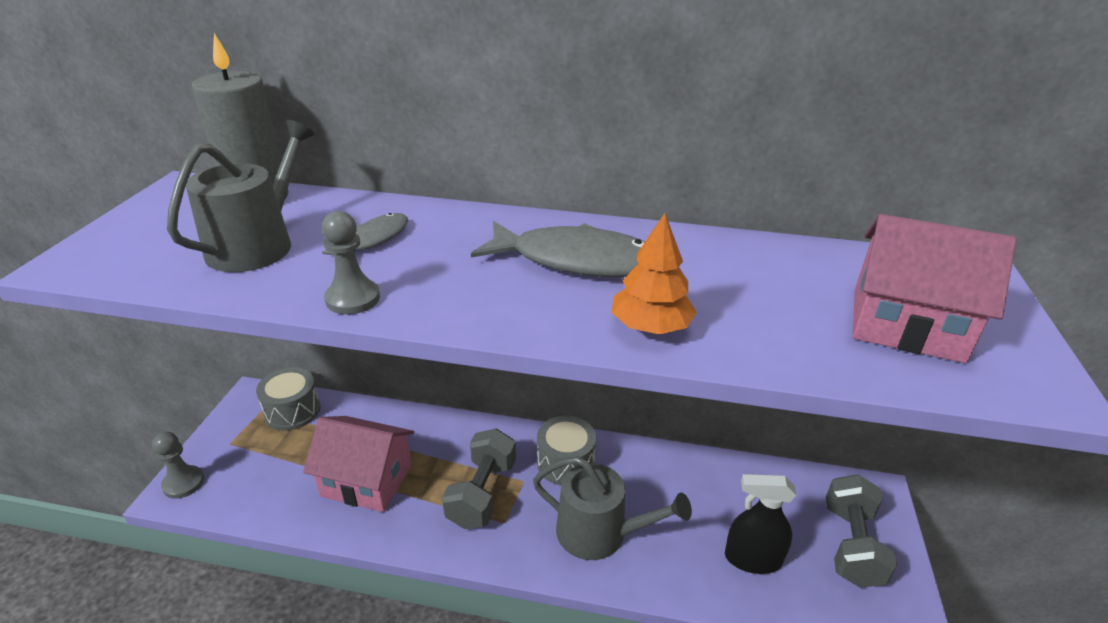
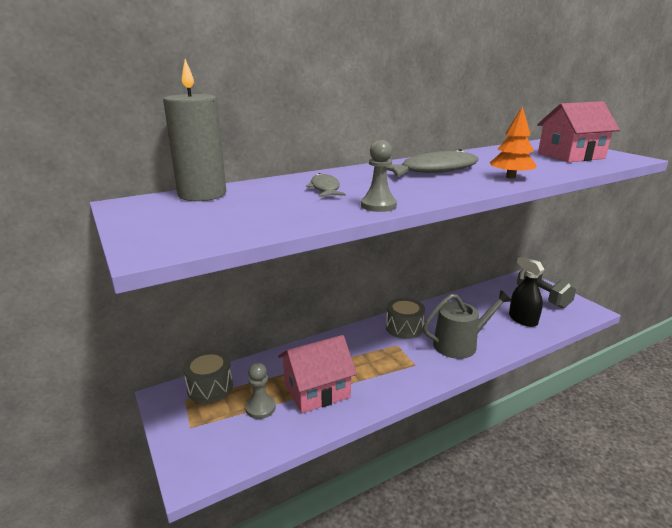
camera: 40 degrees left, 10 degrees down
(183, 483) = (190, 466): grey pawn -> grey pawn (260, 408)
(257, 244) = (264, 207): grey watering can -> none
(482, 493) = (386, 360): grey dumbbell -> none
(752, 559) = (522, 320): black spray bottle -> black spray bottle turned 90 degrees clockwise

